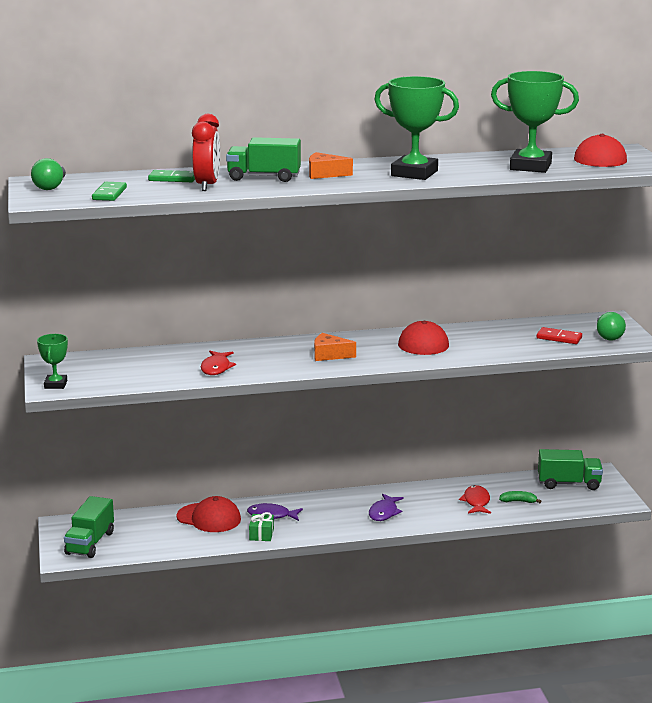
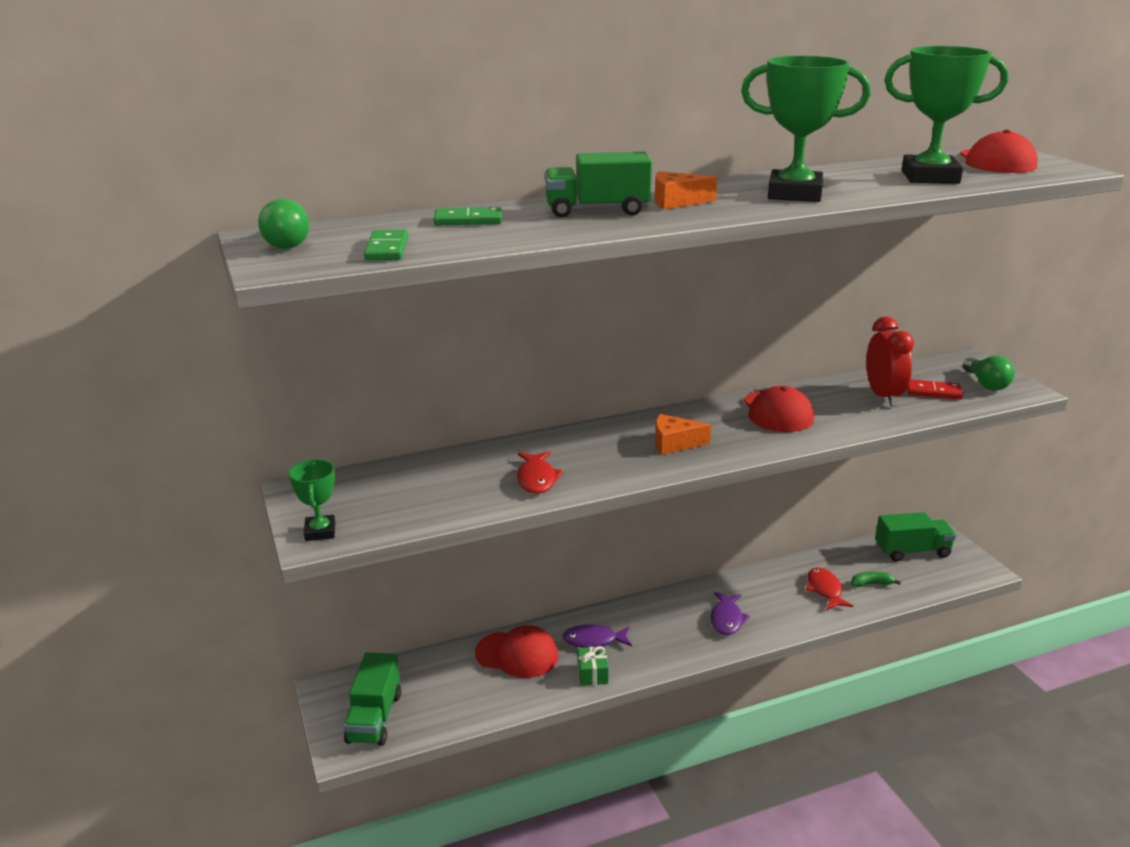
camera: 10 degrees left, 5 degrees up
(207, 185) = (526, 227): red clock -> red clock (883, 396)

